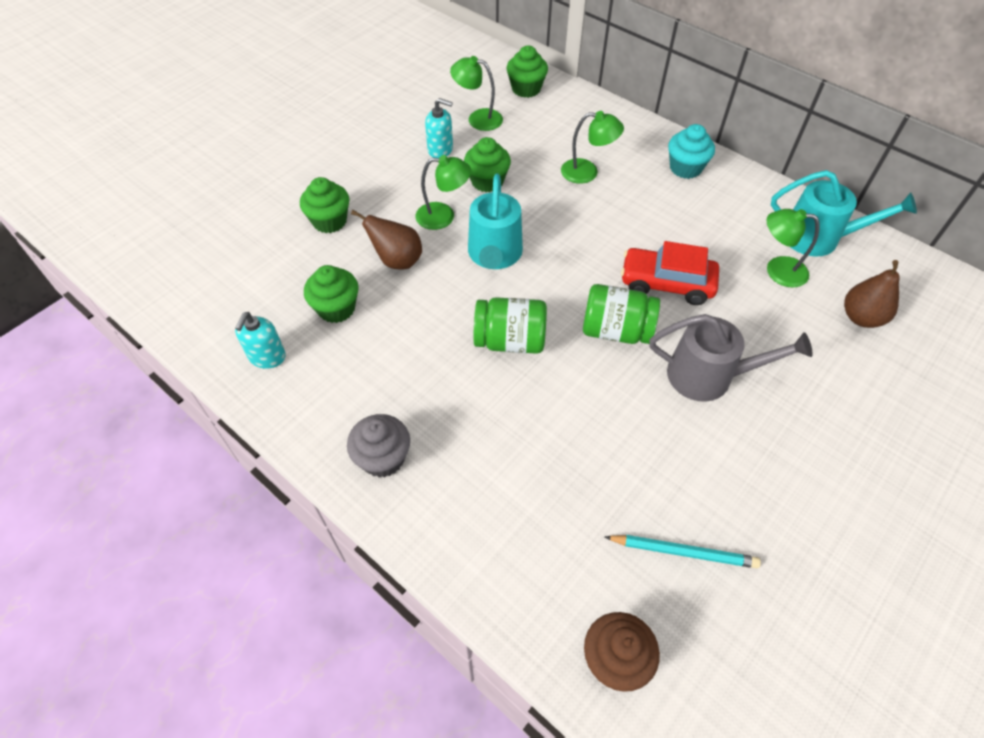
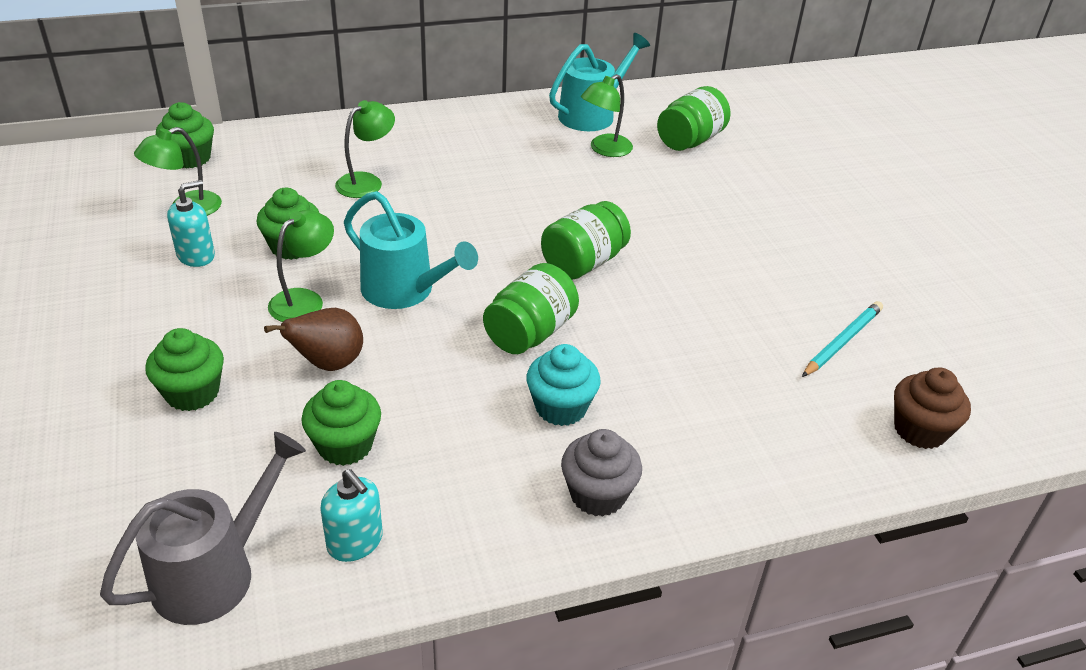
camera: 60 degrees left, 15 degrees down
(666, 283) = (558, 209): red car -> none
(685, 168) = (434, 130): turquoise cupcake -> turquoise cupcake (561, 407)
(708, 376) = (680, 239): grey watering can -> grey watering can (214, 573)
(861, 317) = (690, 141): brown pear -> green jar

